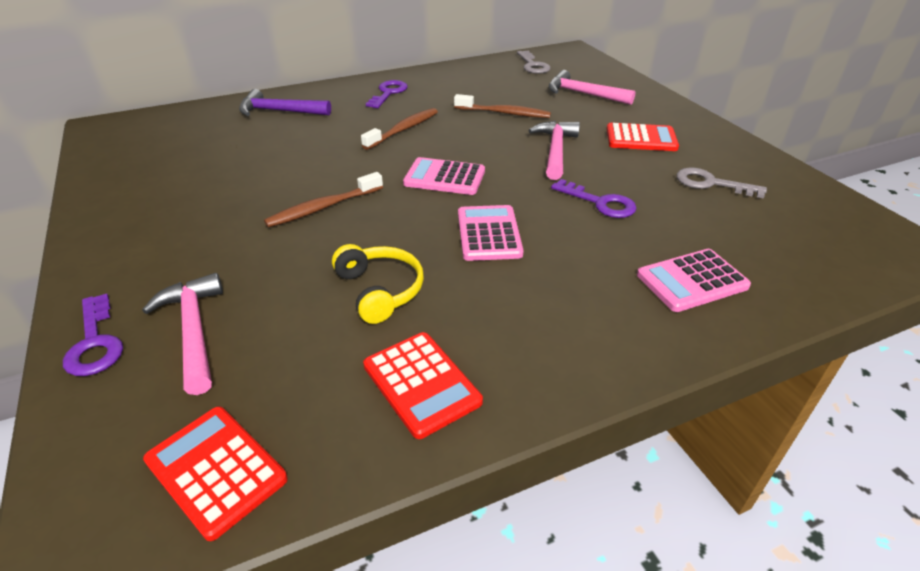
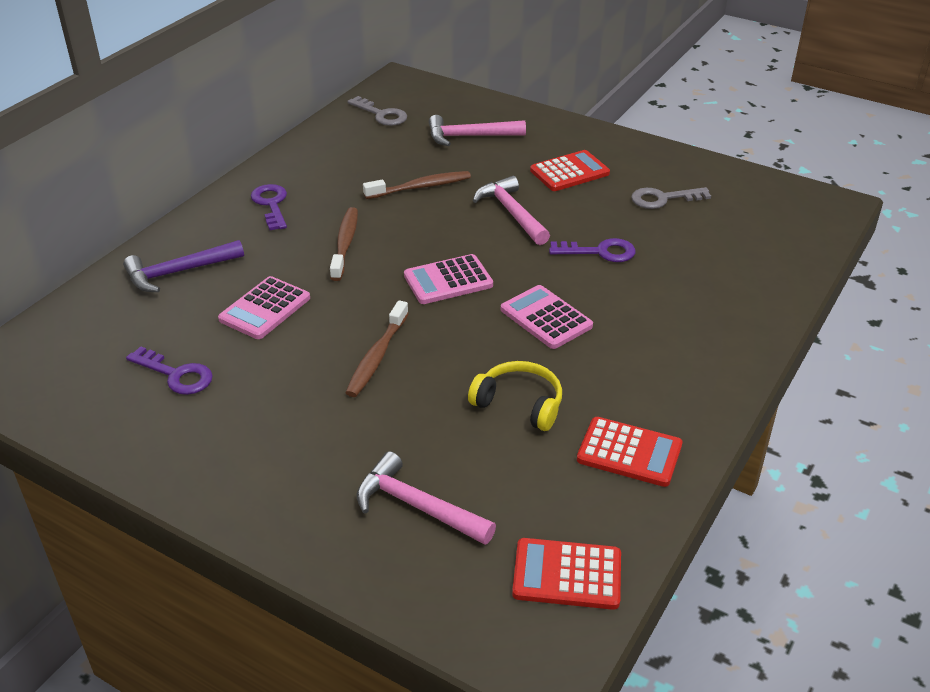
camera: 35 degrees left, 0 degrees up
(95, 343) = (349, 557): purple key -> purple key (176, 375)
(692, 281) = (723, 292): pink calculator -> pink calculator (265, 309)

